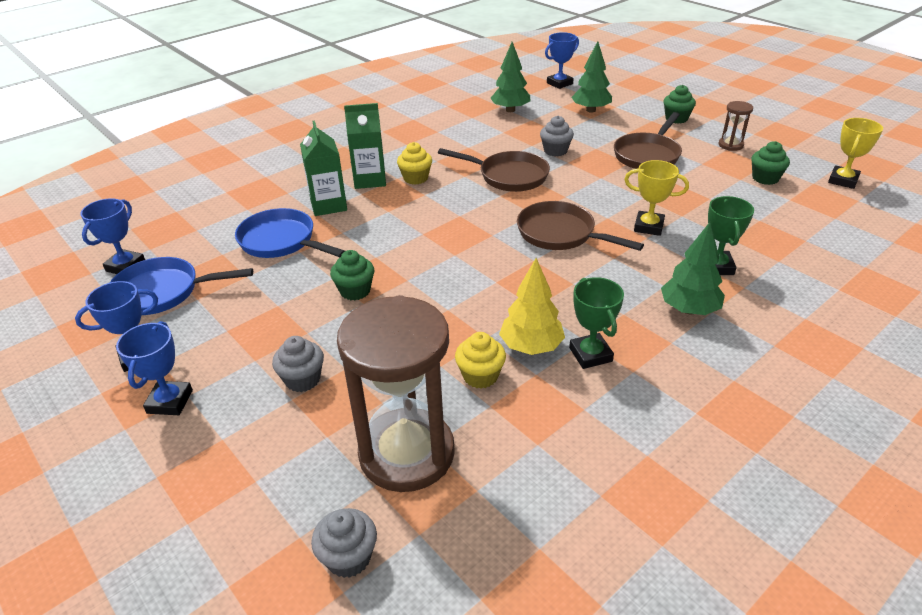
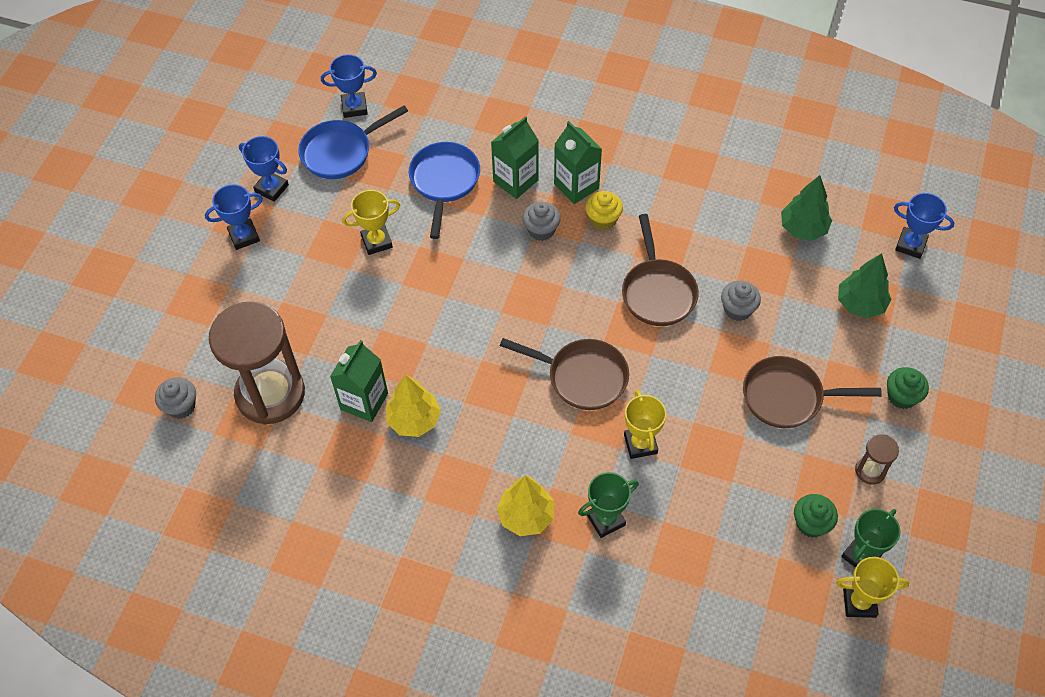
camera: 60 degrees right, 20 degrees up
(163, 292) = (340, 152): blue pan -> blue pan turned 90 degrees counterclockwise
(296, 303) = (376, 241): none -> yellow trophy
(302, 379) = (302, 296): grey cupcake -> grey cupcake (541, 230)
(355, 291) = (412, 270): green cupcake -> none
(480, 376) = (364, 401): yellow cupcake -> green carton
(560, 234) = (582, 377): brown pan -> brown pan turned 105 degrees clockwise
(590, 354) = (427, 463): green trophy -> green trophy (861, 556)
(689, 310) = (526, 516): green tree -> yellow tree

